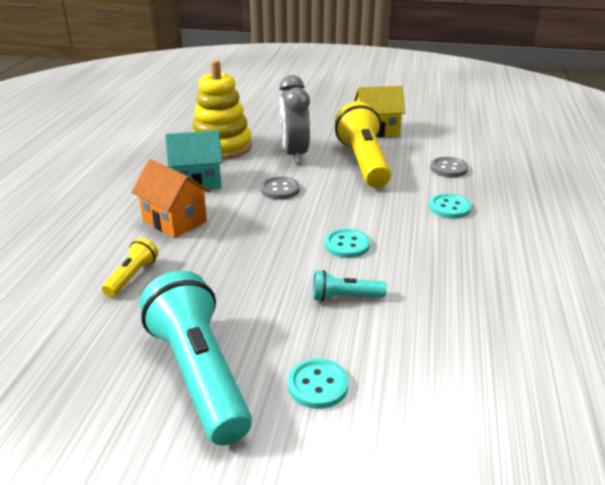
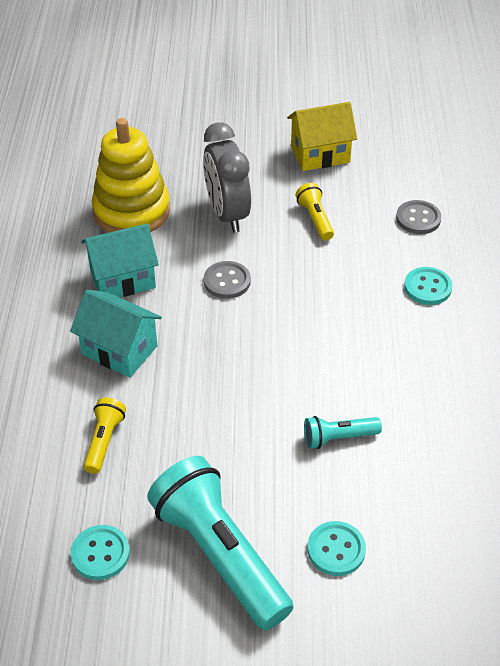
camera: 10 degrees left, 15 degrees up
(174, 221) = (119, 350): orange house -> turquoise house
(347, 245) = (324, 362): turquoise button -> turquoise button (100, 553)
(363, 162) = (315, 219): yellow flashlight -> yellow flashlight, size x0.46

